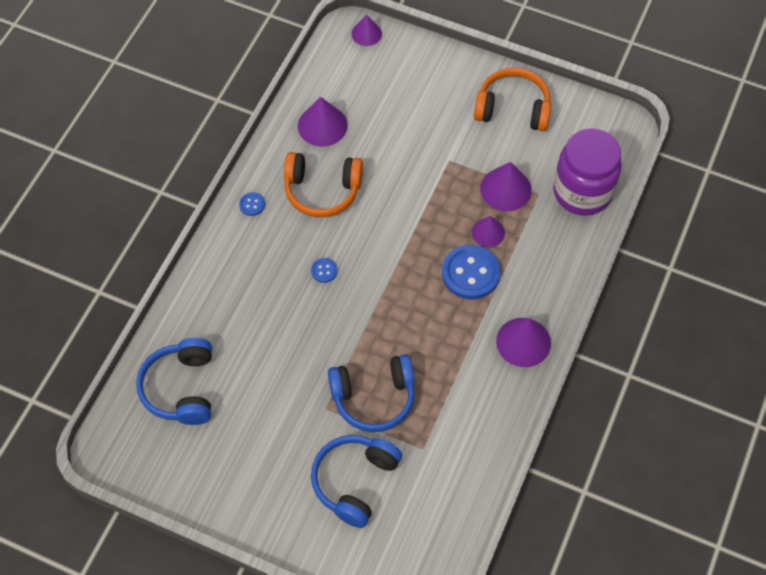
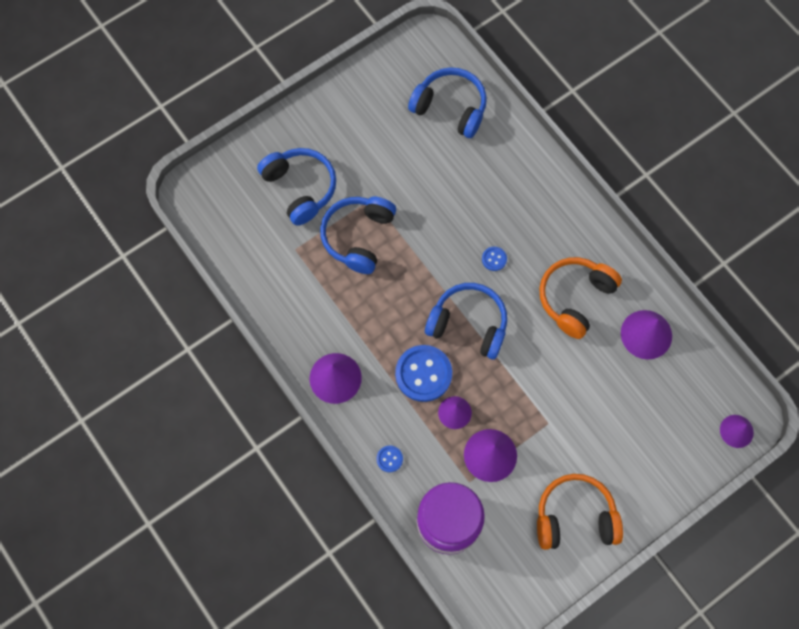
camera: 120 degrees right, 10 degrees up
(252, 204) = (591, 235): blue button -> blue button (389, 459)
(401, 261) = (468, 324): none -> blue headphones
(513, 109) = (575, 517): orange headphones -> orange headphones turned 135 degrees counterclockwise

